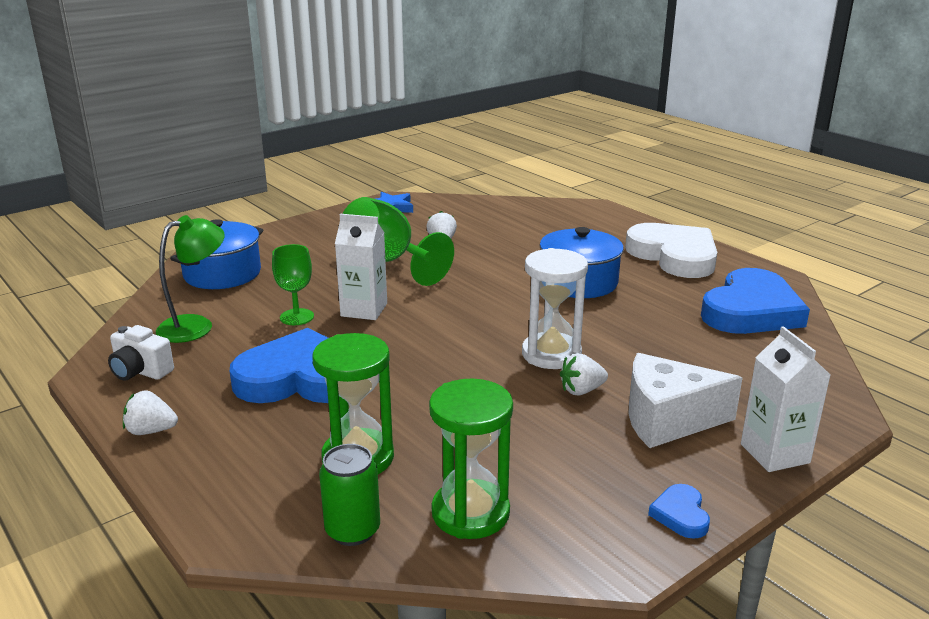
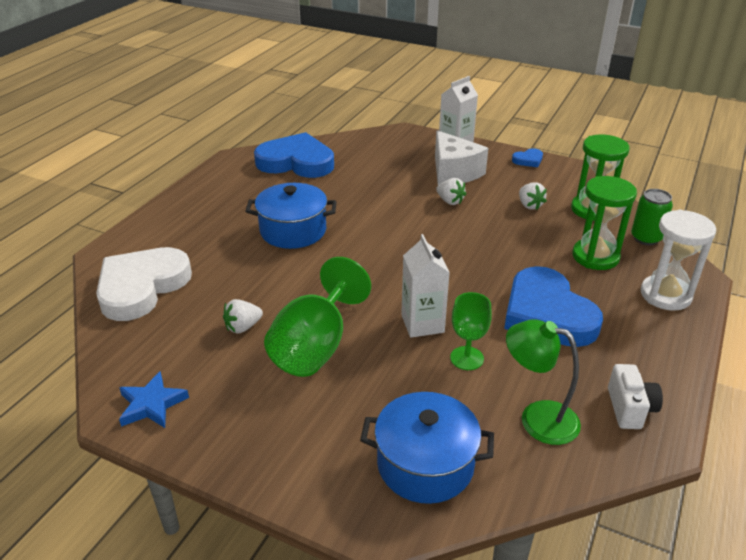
camera: 115 degrees left, 10 degrees up
(151, 431) = (675, 355): white strawberry -> white strawberry (529, 205)
(551, 354) = (416, 220): white hourglass -> white hourglass (665, 295)
(674, 256) = (214, 198): white heart -> white heart (142, 287)

